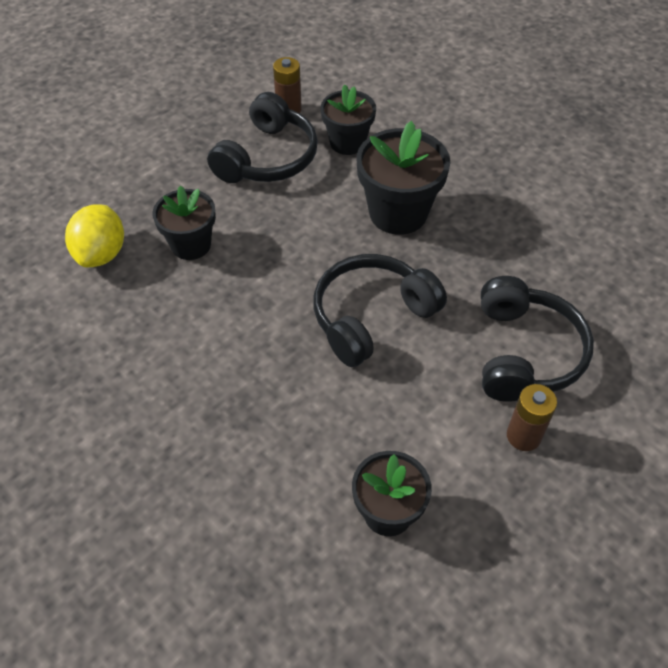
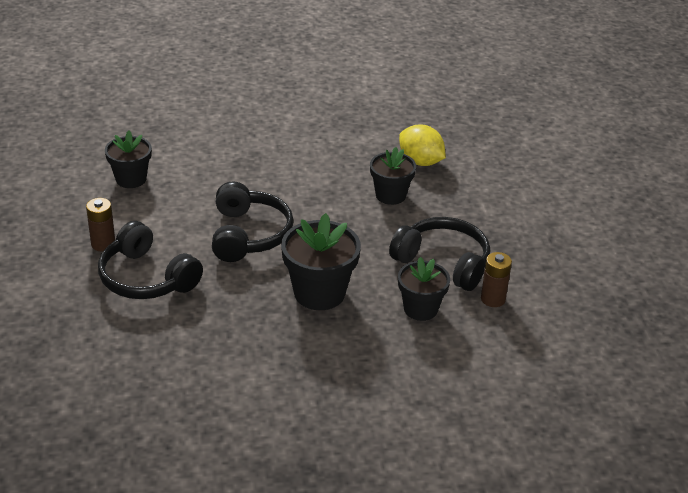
camera: 125 degrees right, 15 degrees down
(268, 158) = (443, 262): black headphones -> black headphones turned 150 degrees clockwise

